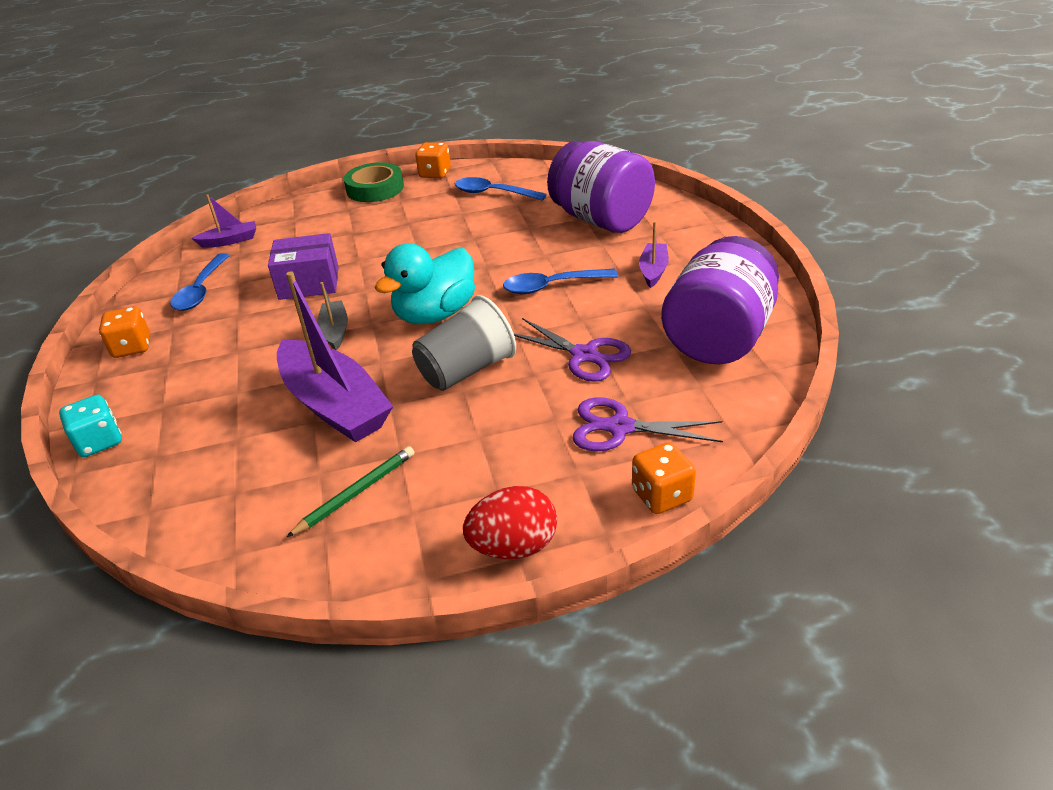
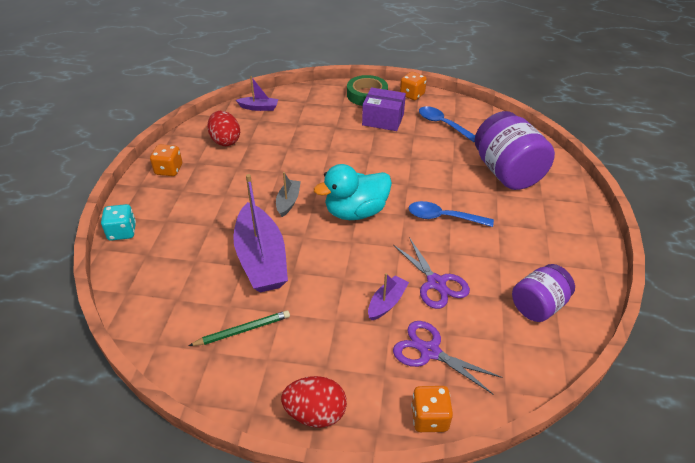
camera: 20 degrees right, 5 degrees up
(201, 290) = (225, 141): blue spoon -> red egg
(309, 283) = (290, 158): purple box -> purple box (383, 119)
(466, 370) = (353, 264): grey cup -> none
(653, 270) = (521, 230): purple boat -> purple boat (386, 302)
(718, 338) = (538, 306): purple jar -> purple jar, size x0.61

